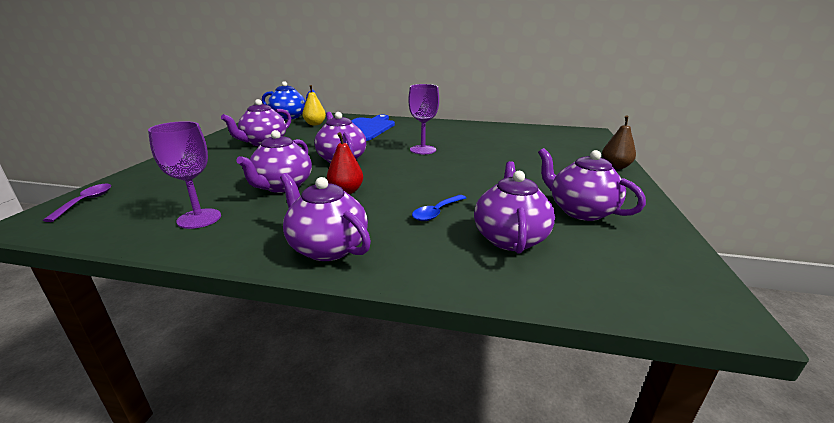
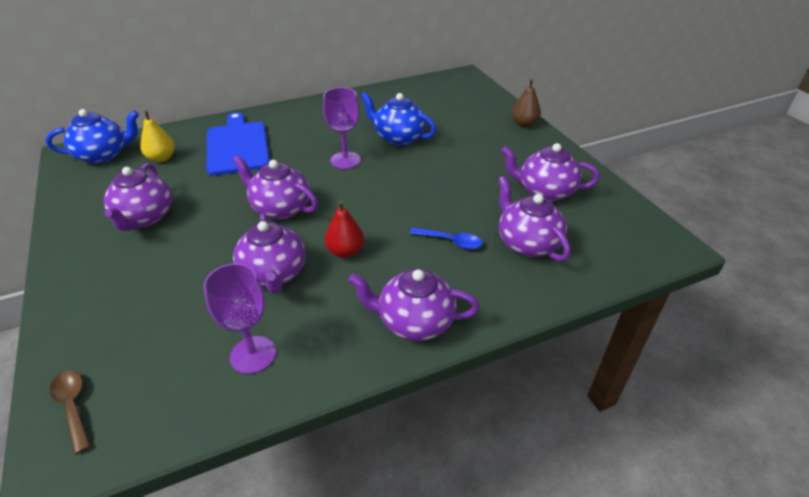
camera: 35 degrees left, 15 degrees up
(86, 202) = (73, 406): purple spoon -> brown spoon
(436, 212) = (451, 241): blue spoon -> blue spoon turned 75 degrees counterclockwise
(481, 149) = (398, 138): none -> blue teapot

